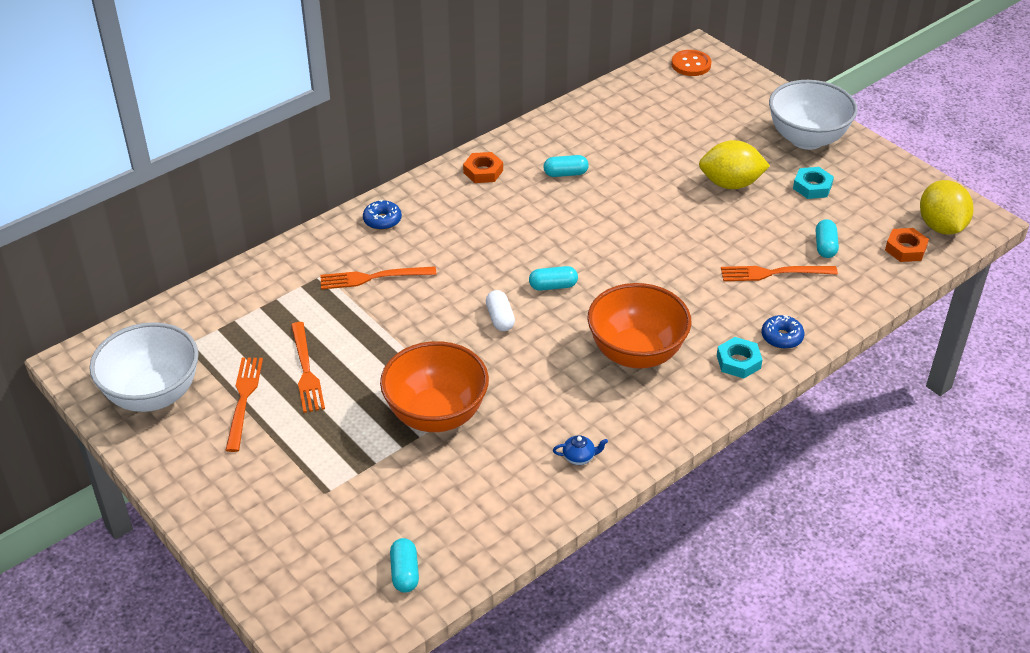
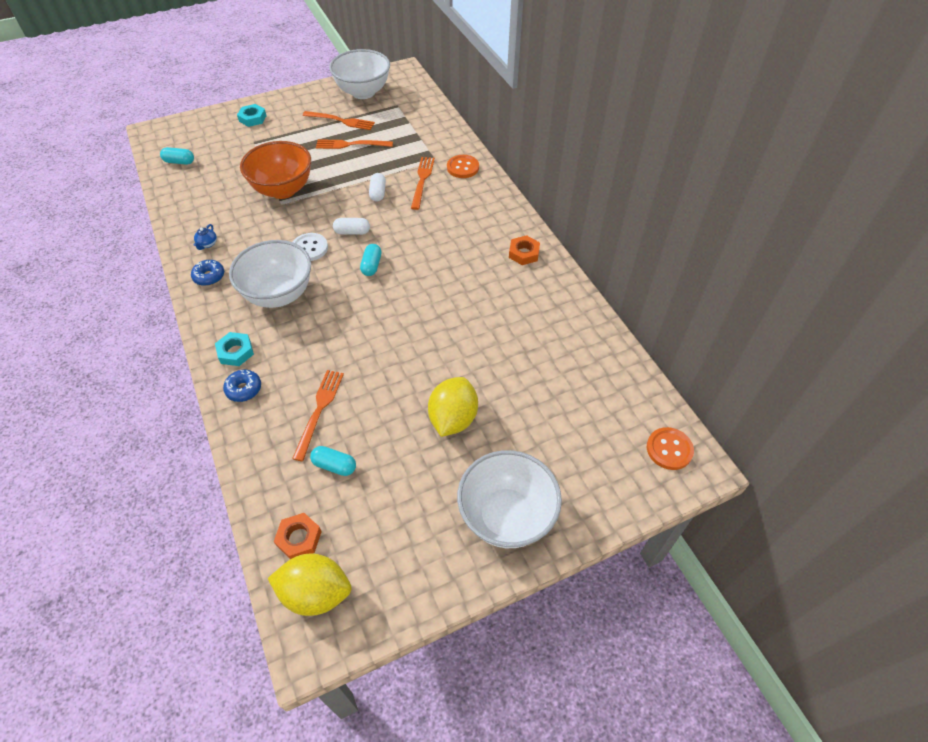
camera: 105 degrees right, 10 degrees up
(334, 246) = (463, 167): none -> orange button
(382, 220) = (481, 192): blue donut -> blue donut (209, 276)
(413, 314) = (378, 193): none -> white capsule
(545, 350) = (310, 248): none -> white button
(565, 173) = (506, 302): turquoise capsule -> none
(636, 353) = (279, 294): orange bowl -> white bowl
(812, 187) = (425, 489): turquoise nut -> turquoise nut (252, 118)

